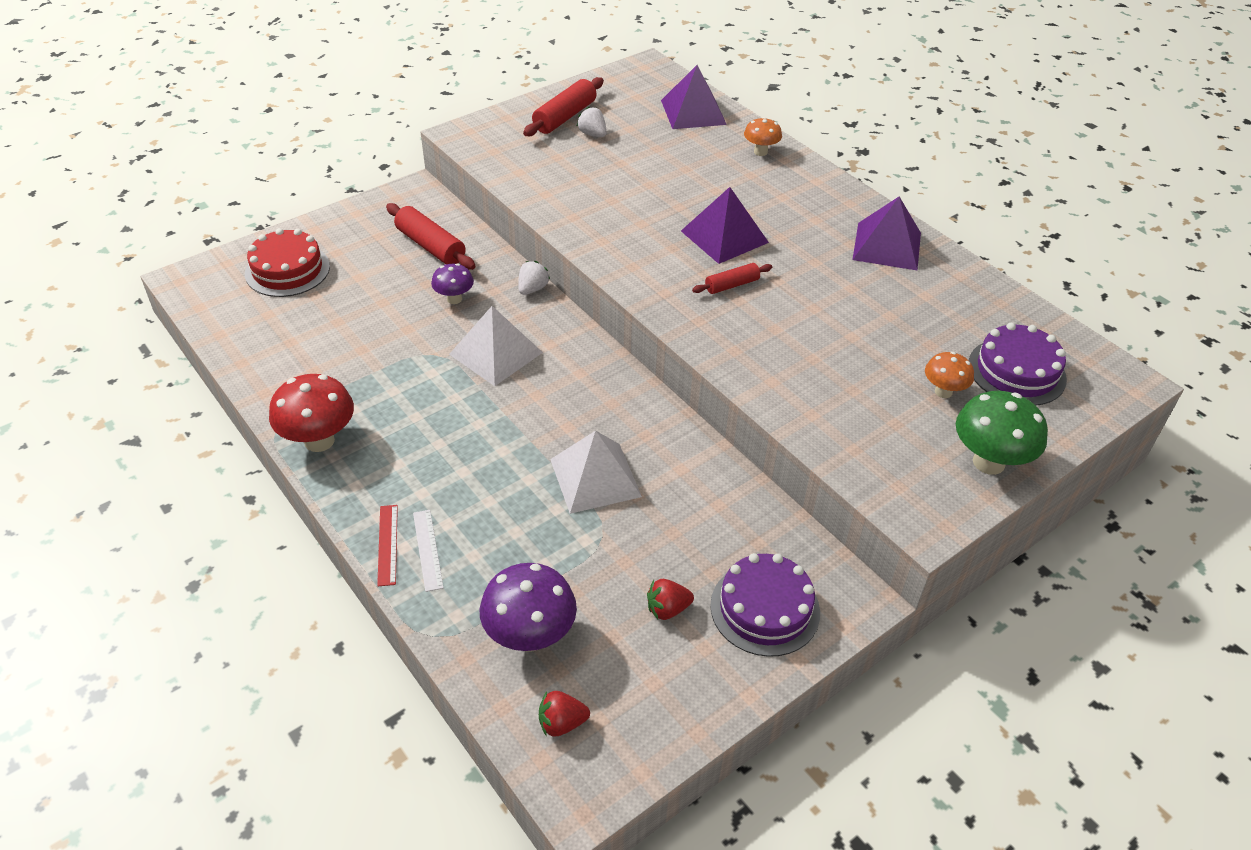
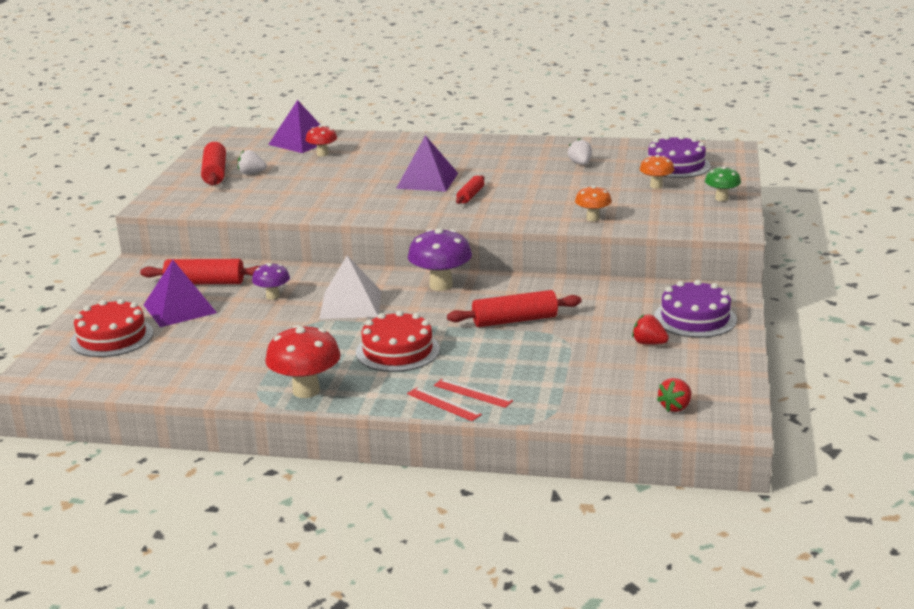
camera: 40 degrees left, 20 degrees down
(428, 549) = (473, 393): white ruler -> red ruler
(448, 444) = (397, 351): none -> red cake
(530, 636) = (598, 390): purple mushroom -> purple mushroom (441, 285)
(532, 289) = (319, 270): white strawberry -> white strawberry (580, 164)
(595, 478) = (515, 320): white pyramid -> red rolling pin
(667, 609) = (649, 343): red strawberry -> red strawberry turned 90 degrees clockwise
(687, 141) = (322, 154): none -> red mushroom
(760, 152) = (379, 142): orange mushroom -> orange mushroom (593, 218)
(887, 246) = (526, 150): purple pyramid -> purple pyramid (180, 308)
(988, 462) = (721, 198): green mushroom -> green mushroom, size x0.59

